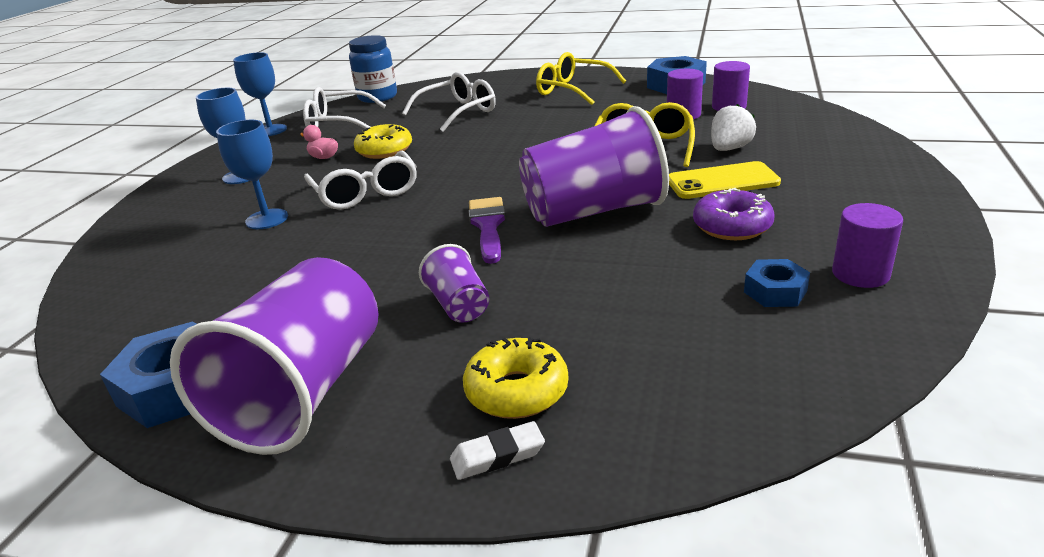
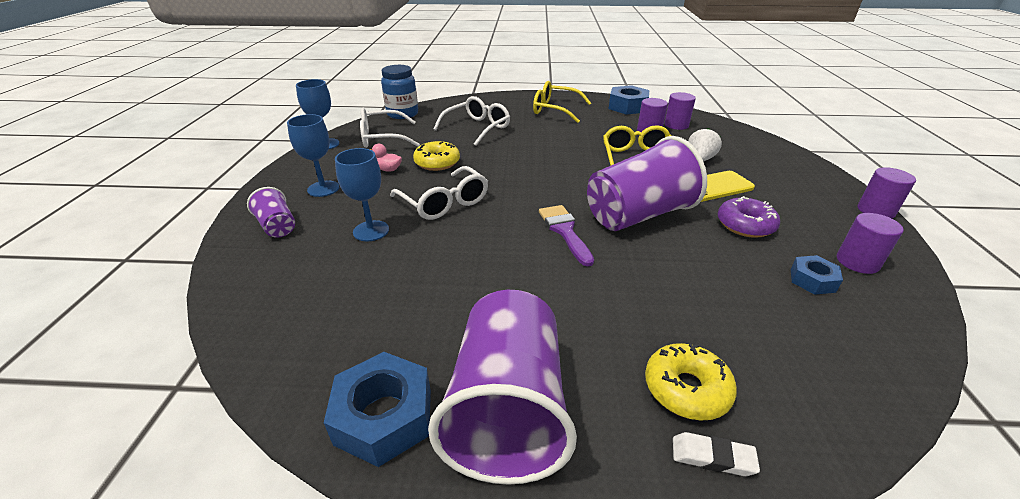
camera: 15 degrees left, 5 degrees up
(459, 305) = (587, 308): purple cup -> purple cup (277, 226)
(497, 455) = (712, 457): white eraser -> white eraser turned 45 degrees clockwise
(945, 214) = (875, 211): none -> purple cylinder

